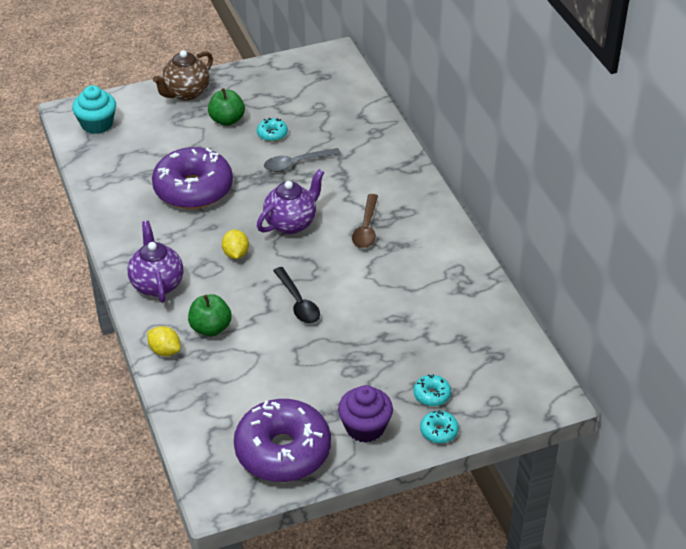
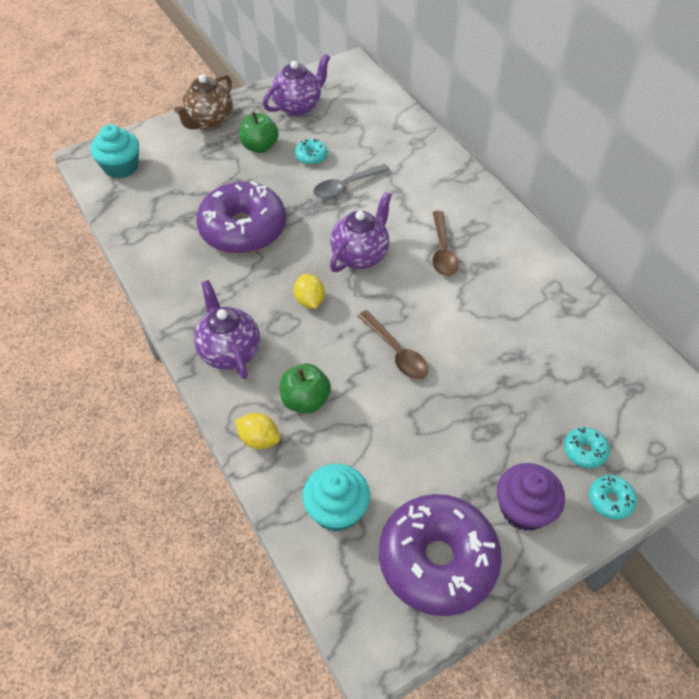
camera: 10 degrees left, 10 degrees up
(213, 407) = (336, 510): none -> turquoise cupcake
(273, 88) = (298, 107): none -> purple teapot
(298, 302) = (396, 352): black spoon -> brown spoon

